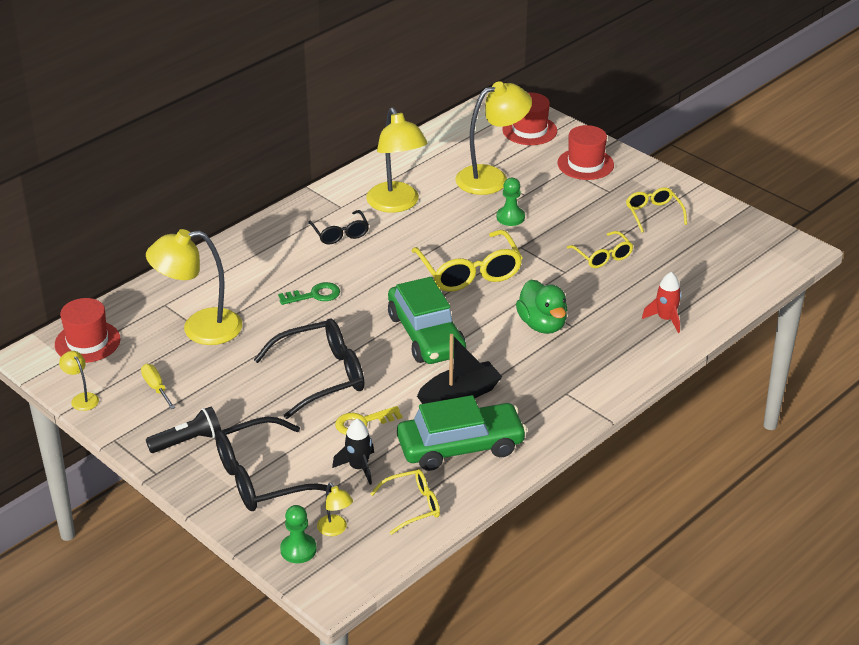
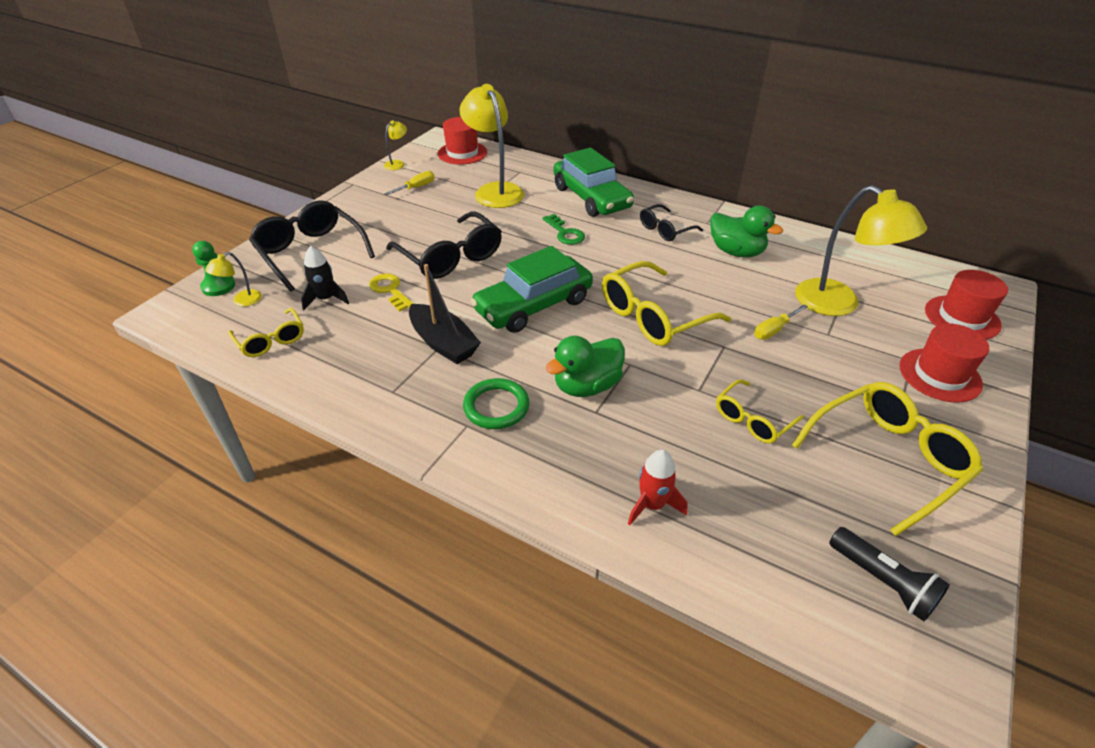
camera: 75 degrees right, 5 degrees up
(187, 441) = (354, 212): black flashlight -> black flashlight (883, 581)
(396, 204) = (736, 252): yellow lamp -> green duck
(460, 446) = (361, 357): green car -> green car (591, 198)
(510, 217) = (774, 330): green pawn -> yellow screwdriver
(550, 375) = (496, 406): none -> green ring
(653, 213) = (888, 459): yellow glasses -> yellow glasses, size x1.74

